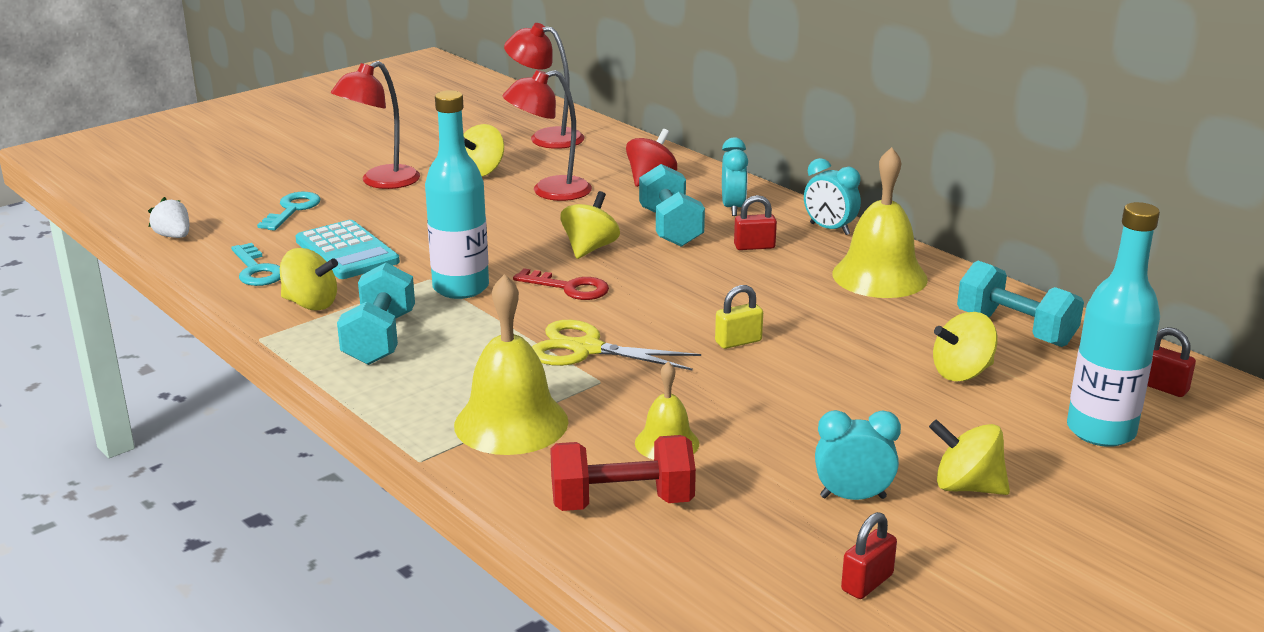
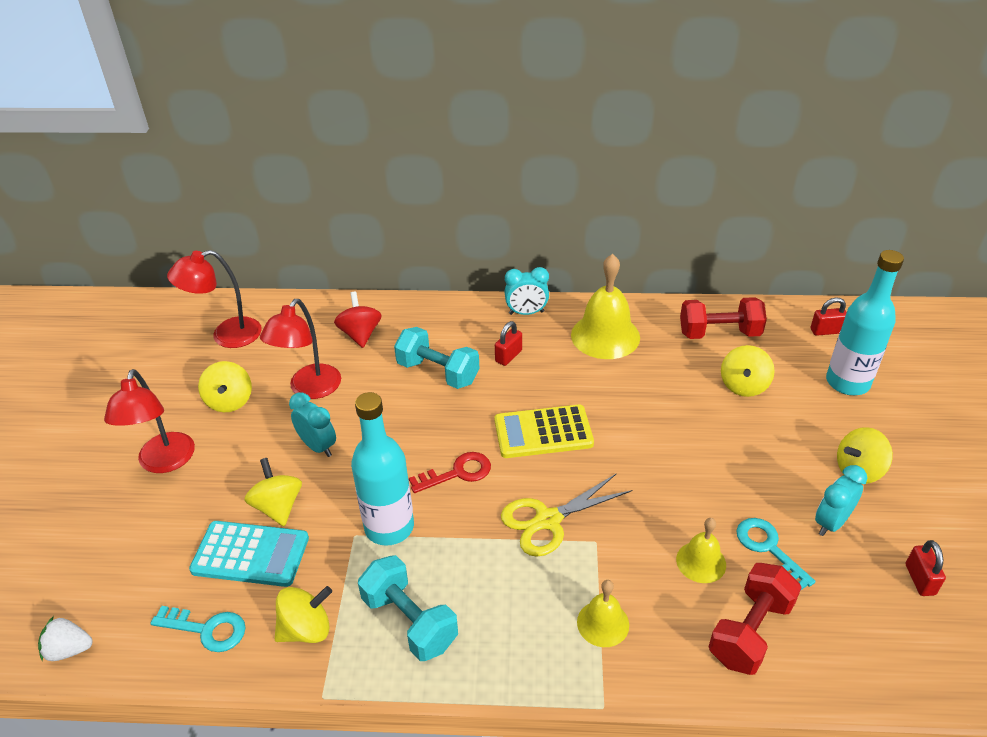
camera: 45 degrees left, 15 degrees up
(292, 210) = (134, 543): turquoise key -> turquoise key (768, 548)
(511, 423) = (603, 623): yellow bell -> yellow bell, size x0.55
(590, 248) = (416, 426): yellow spinning top -> yellow spinning top (278, 507)
(689, 302) = (543, 432): none -> yellow calculator
(733, 208) = (448, 329): turquoise clock -> turquoise clock (318, 446)
(738, 341) = (615, 446): yellow padlock -> none
(1015, 329) = (719, 333): turquoise dumbbell -> red dumbbell

